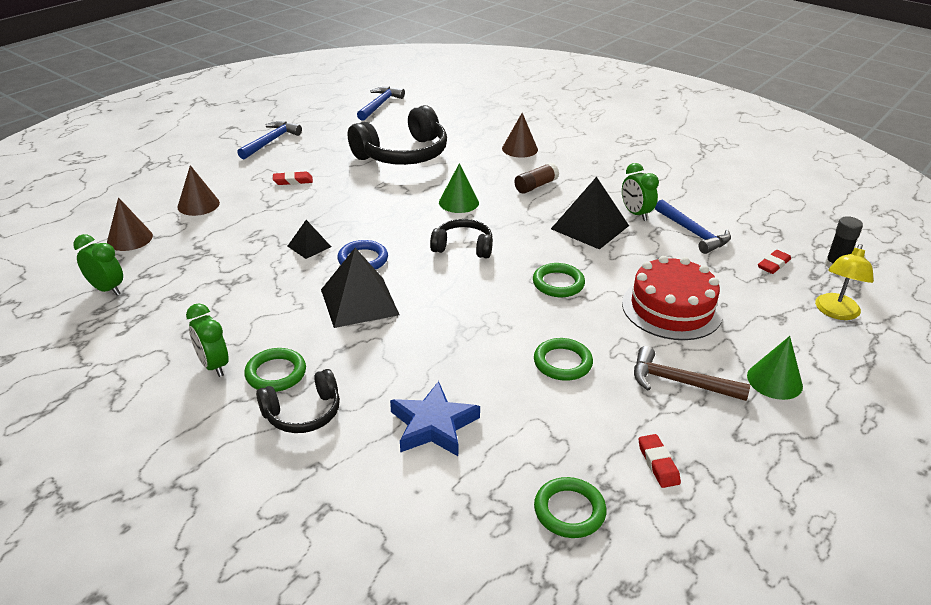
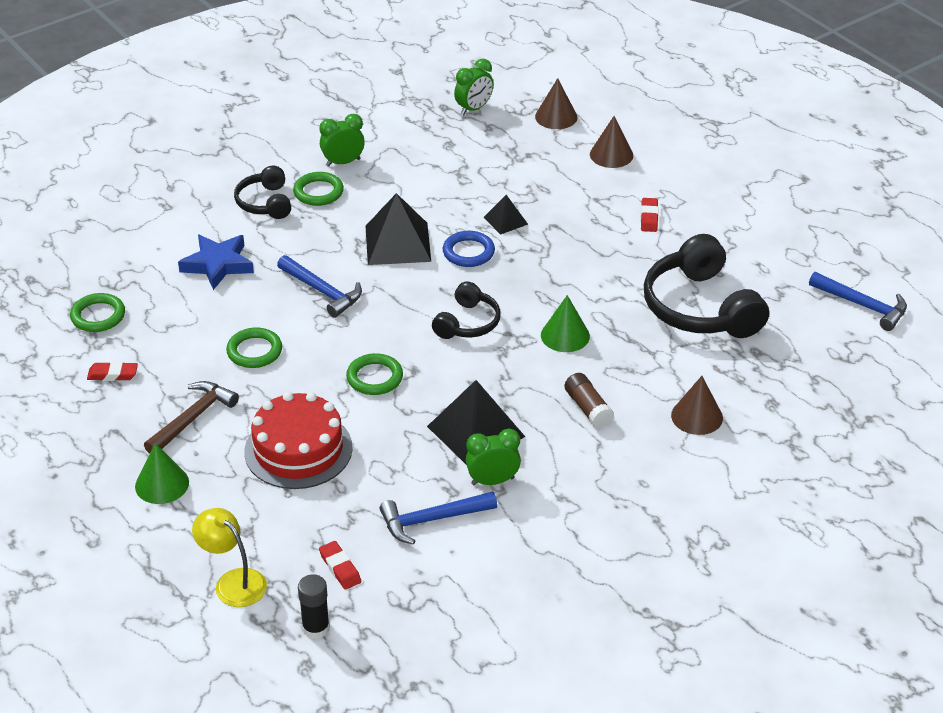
camera: 105 degrees right, 5 degrees up
(270, 142) = (756, 206): blue hammer -> blue hammer (322, 291)

